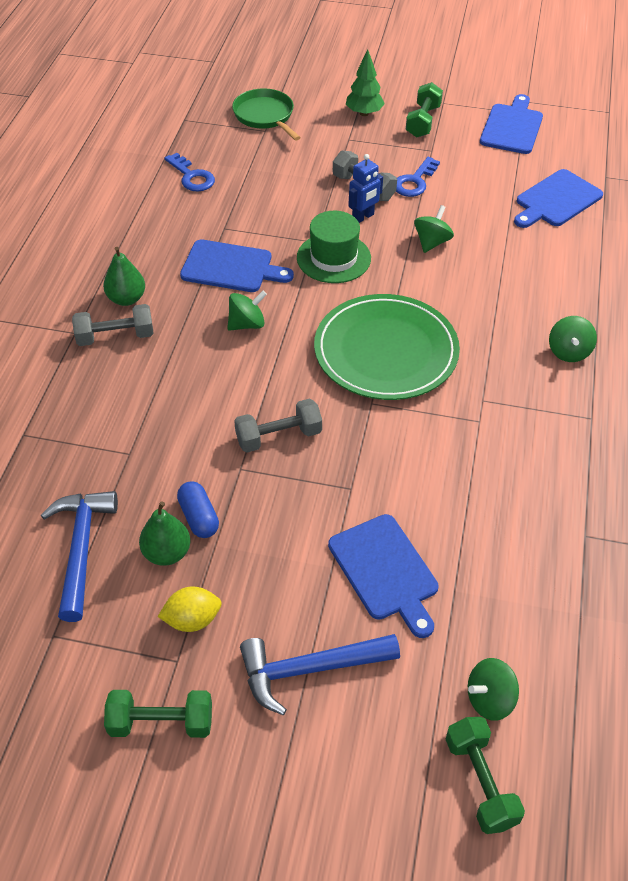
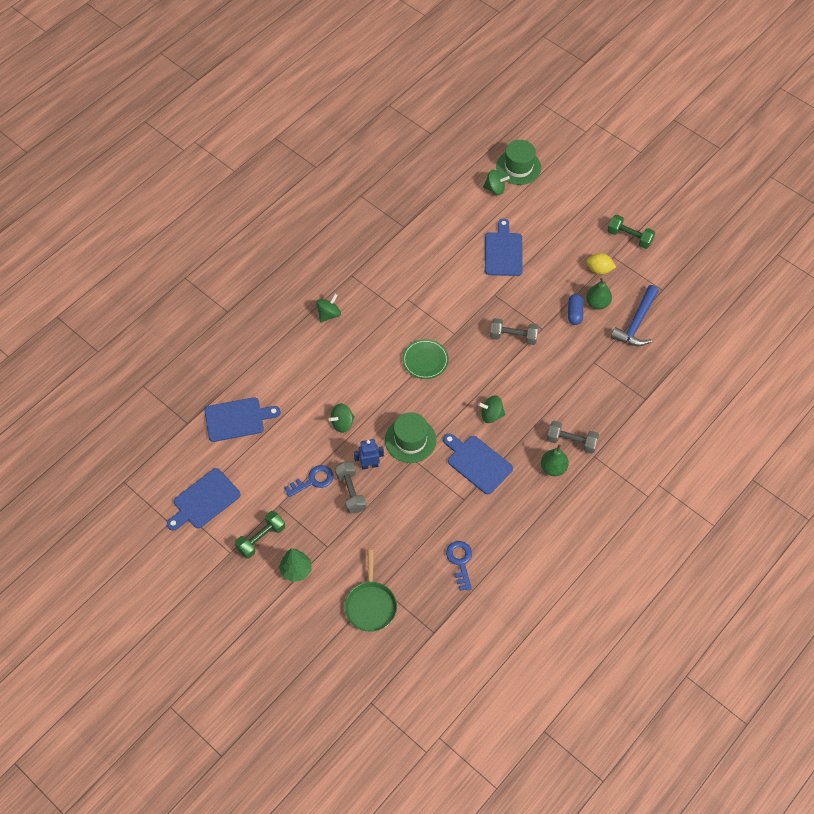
camera: 150 degrees left, 10 degrees up
(310, 669) = (559, 229): blue hammer -> none
(386, 351) = (425, 360): green plate -> green plate, size x0.52
(480, 782) = (518, 167): green dumbbell -> green hat

